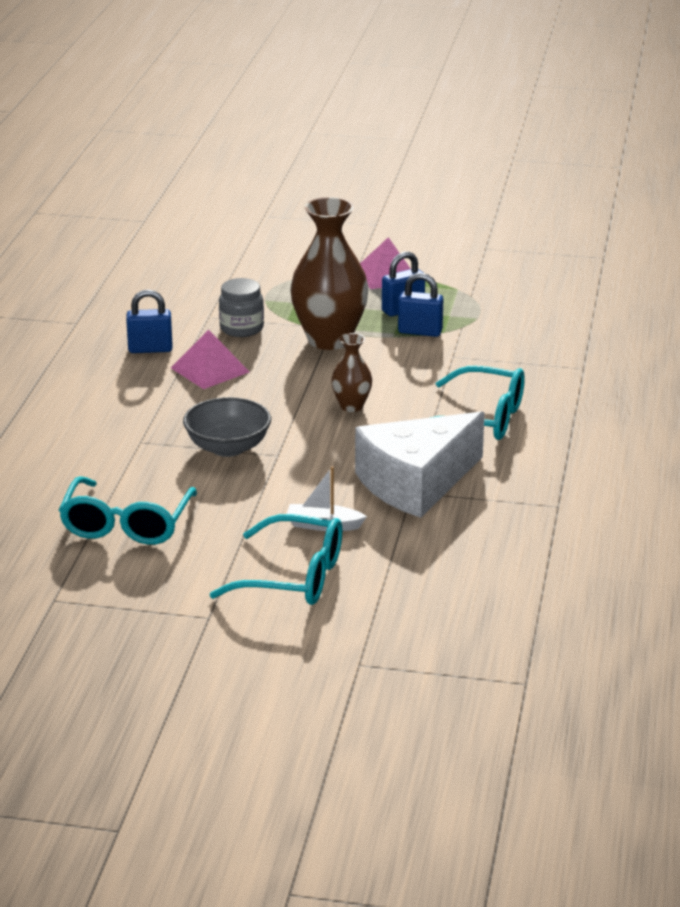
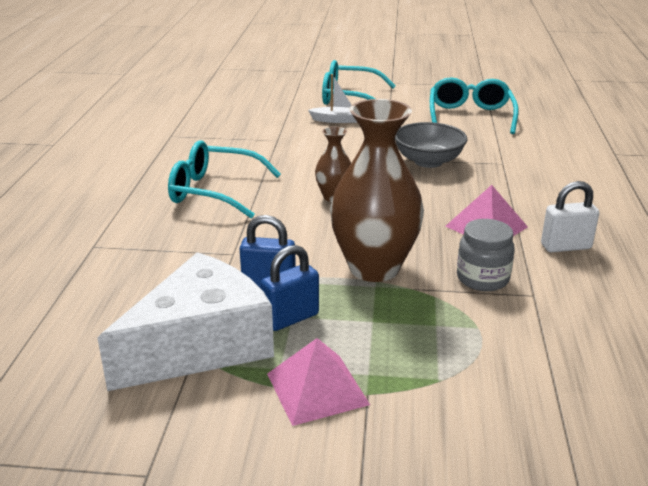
camera: 175 degrees right, 0 degrees up
(150, 349) = (566, 247): blue padlock -> white padlock
(416, 483) = (273, 144): white cheese -> white cheese (200, 345)

